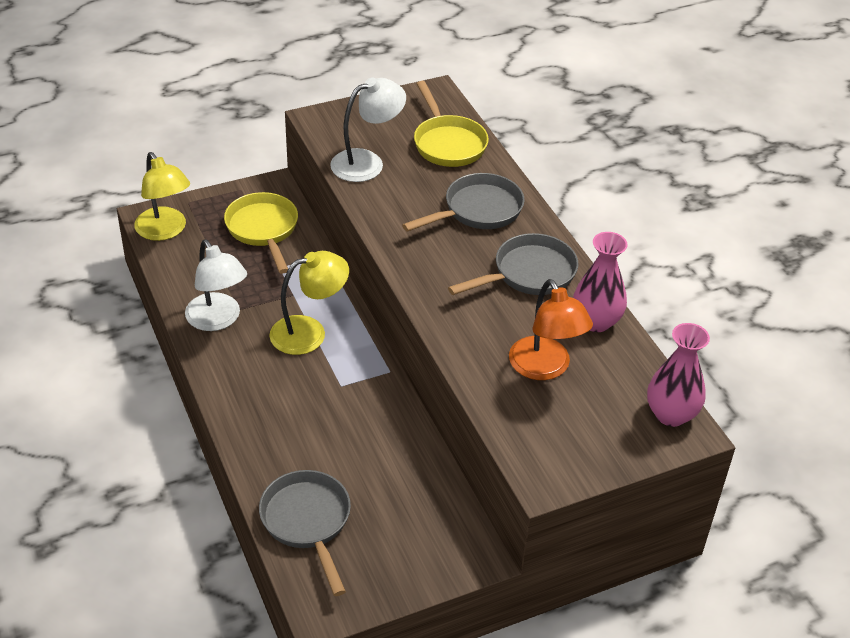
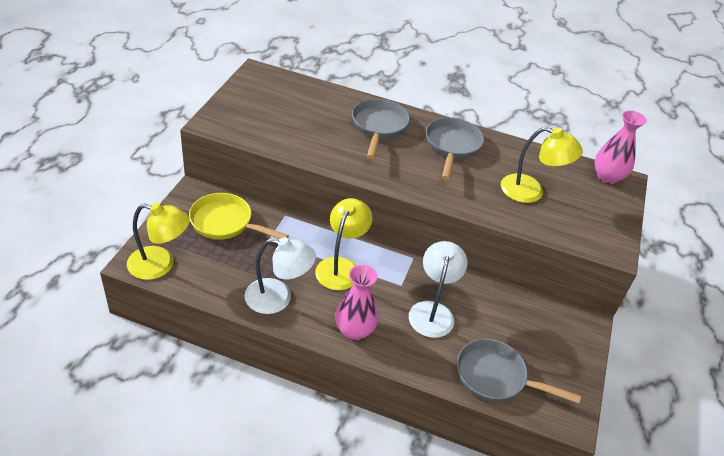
camera: 50 degrees left, 0 degrees up
(367, 162) = (279, 134): white lamp -> white lamp (432, 311)
(448, 143) = (307, 98): yellow pan -> none
(545, 368) = (531, 192): orange lamp -> yellow lamp
(596, 321) = (515, 152): pink vase -> pink vase (354, 330)

